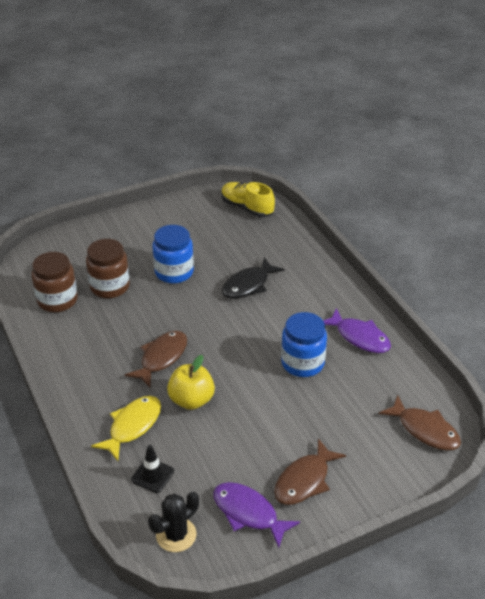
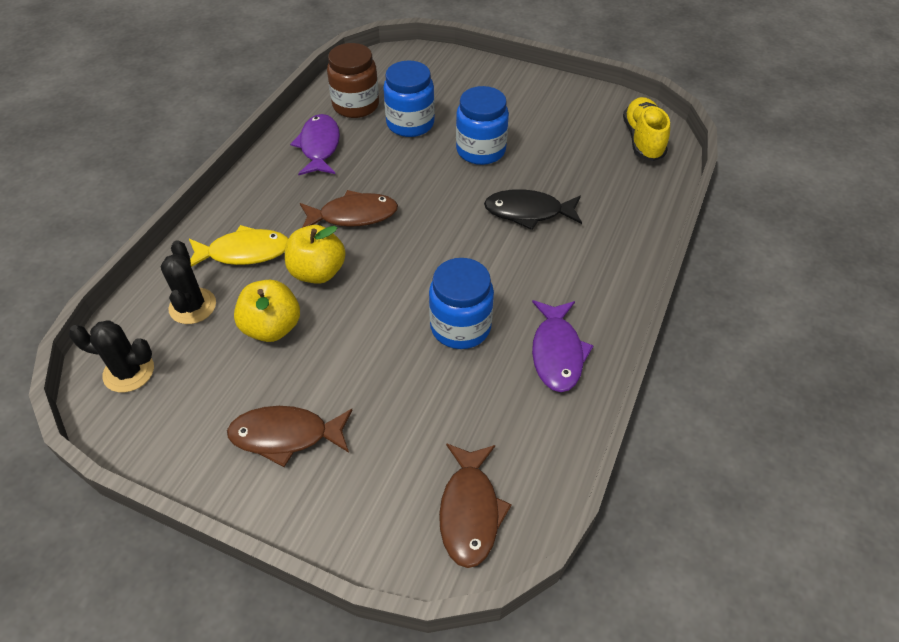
camera: 50 degrees right, 10 degrees up
(110, 286) = (410, 124): brown jar -> blue jar
(152, 475) = (192, 306): black traffic cone -> black cactus
(214, 445) = (272, 327): none -> yellow apple
(248, 513) = (200, 413): purple fish -> purple fish (319, 146)

